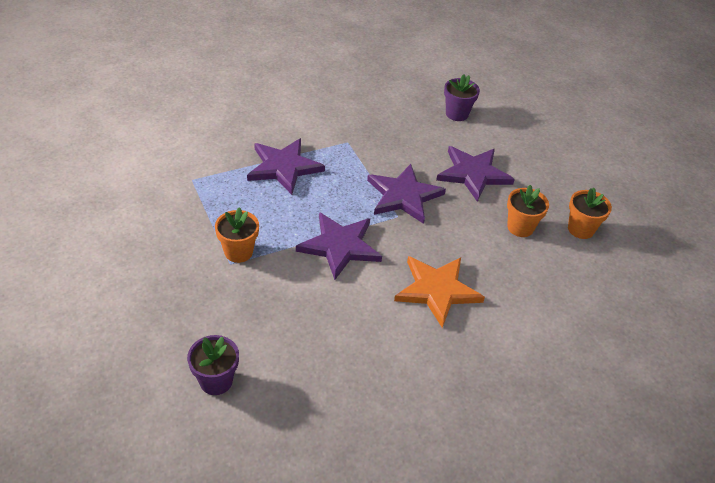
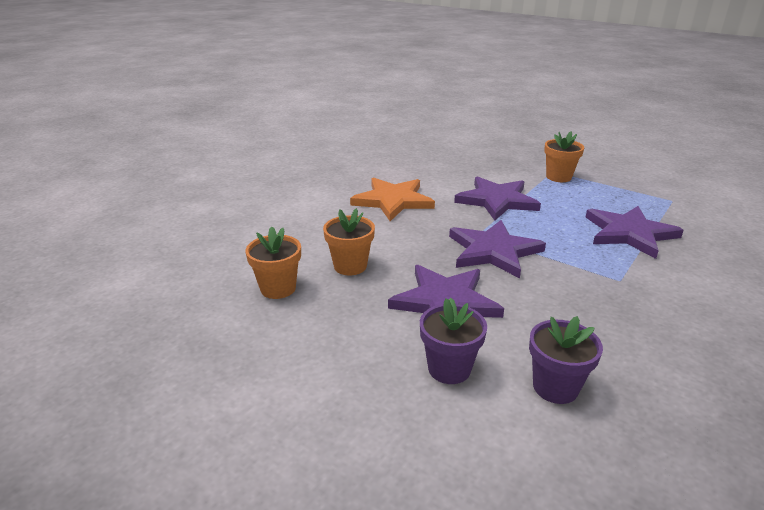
camera: 155 degrees right, 15 degrees down
(216, 381) = (479, 137): purple flower pot -> purple flower pot (449, 369)

